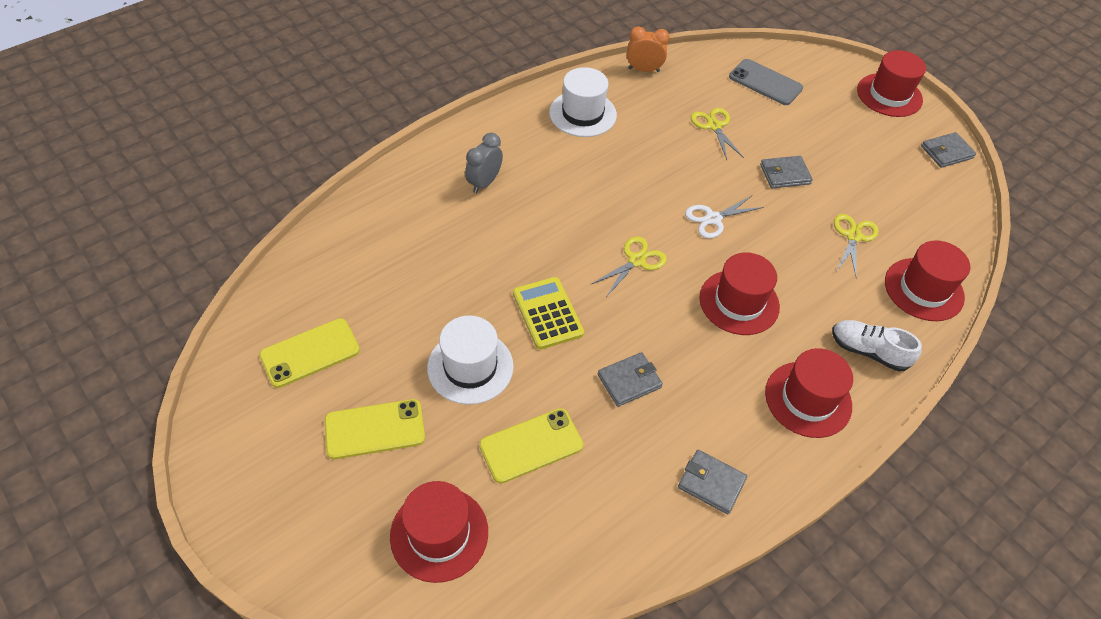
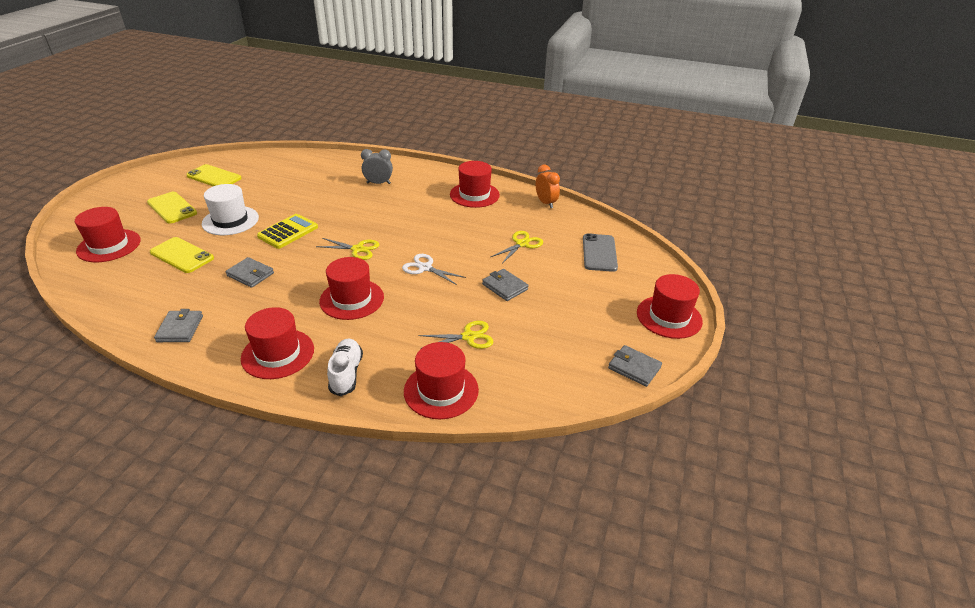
camera: 60 degrees right, 15 degrees down
(582, 114) = (474, 195): white hat -> red hat

